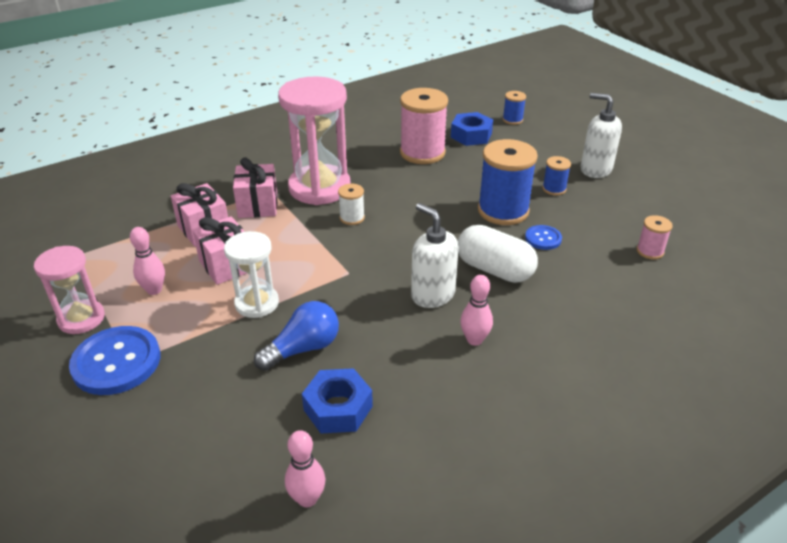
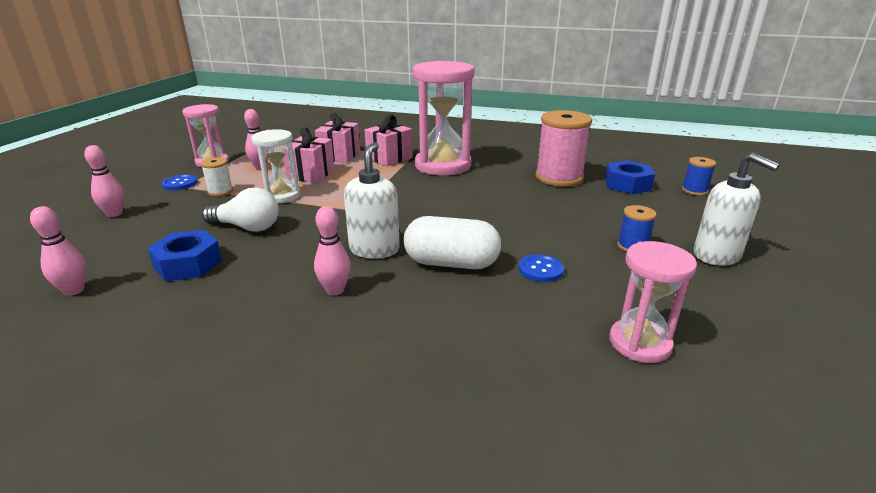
camera: 50 degrees right, 10 degrees down
(116, 362) = (180, 183): blue button -> blue button, size x0.52
(140, 435) = (114, 214): none -> pink bowling pin
(303, 348) = (247, 227): blue light bulb -> white light bulb
(352, 218) = (426, 187): white spool -> white spool (220, 191)
(494, 269) = (451, 263): white capsule -> white capsule turned 75 degrees counterclockwise
(503, 211) = (546, 236): blue spool -> none
(595, 169) = (717, 255): white soap dispenser -> white soap dispenser turned 150 degrees clockwise
(650, 251) = (639, 343): pink spool -> pink hourglass

